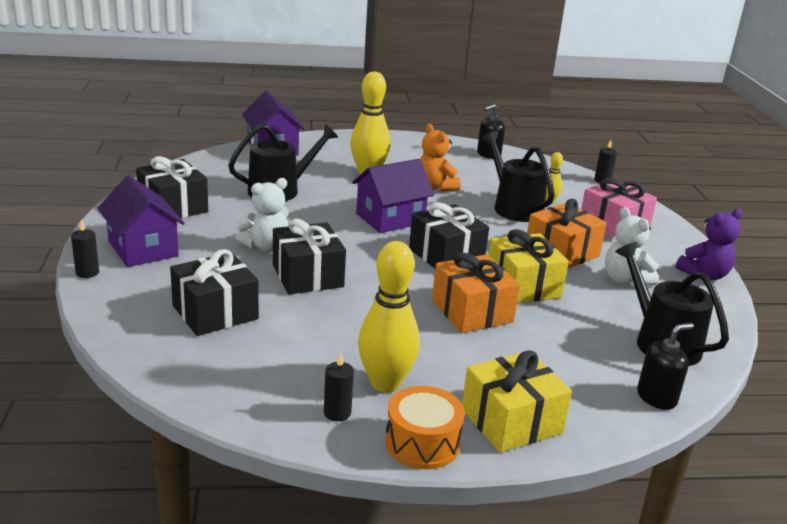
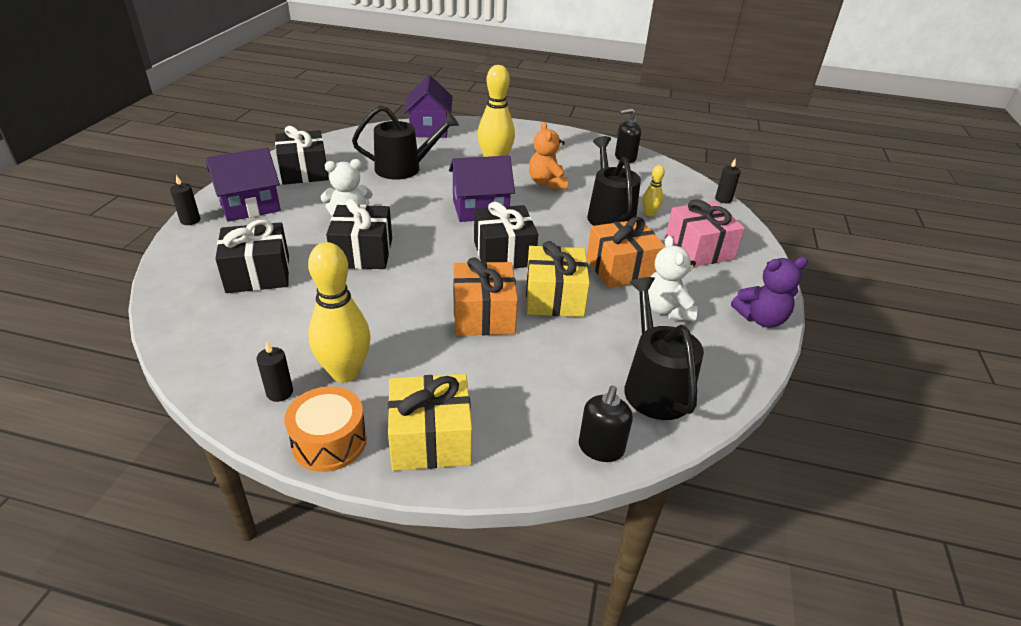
camera: 20 degrees right, 10 degrees up
(143, 248) = (250, 206): purple house -> purple house turned 75 degrees clockwise
(656, 397) = (600, 448): black soap dispenser -> black soap dispenser turned 120 degrees clockwise

